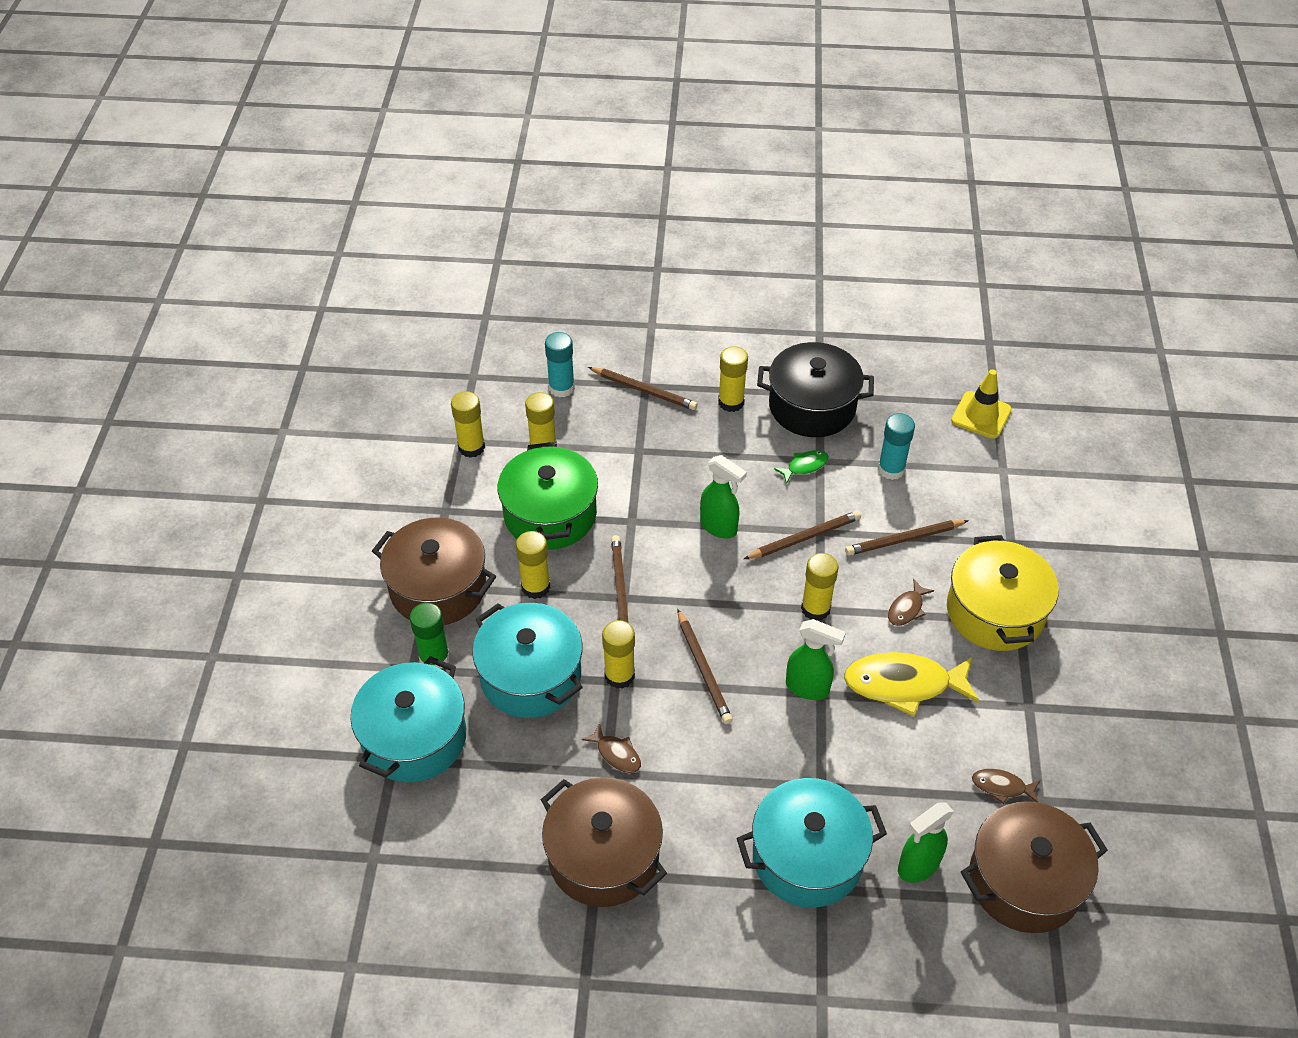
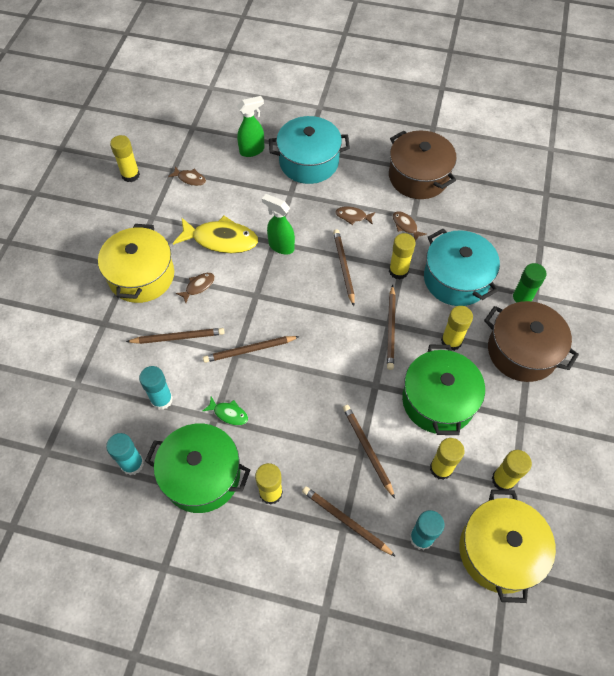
camera: 170 degrees left, 10 degrees up
(414, 738) = (529, 252): turquoise pot -> none
(479, 388) = (499, 551): none -> yellow pot
(630, 454) = (367, 450): none -> brown pencil
(706, 757) = (353, 216): none -> brown fish
(719, 527) = (310, 369): green spray bottle -> none
(804, 466) = (228, 413): green fish -> green fish turned 135 degrees counterclockwise
(812, 406) = (202, 475): black pot -> green pot
(815, 608) = (259, 296): yellow glue stick -> yellow glue stick (130, 175)
(893, 406) = (132, 464): none -> turquoise glue stick
(981, 415) = (64, 441): yellow traffic cone -> none
(1024, 881) = (201, 137): brown pot -> none

